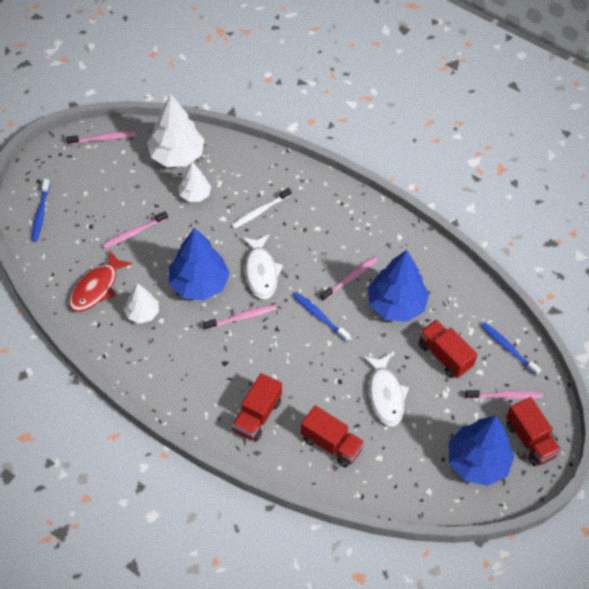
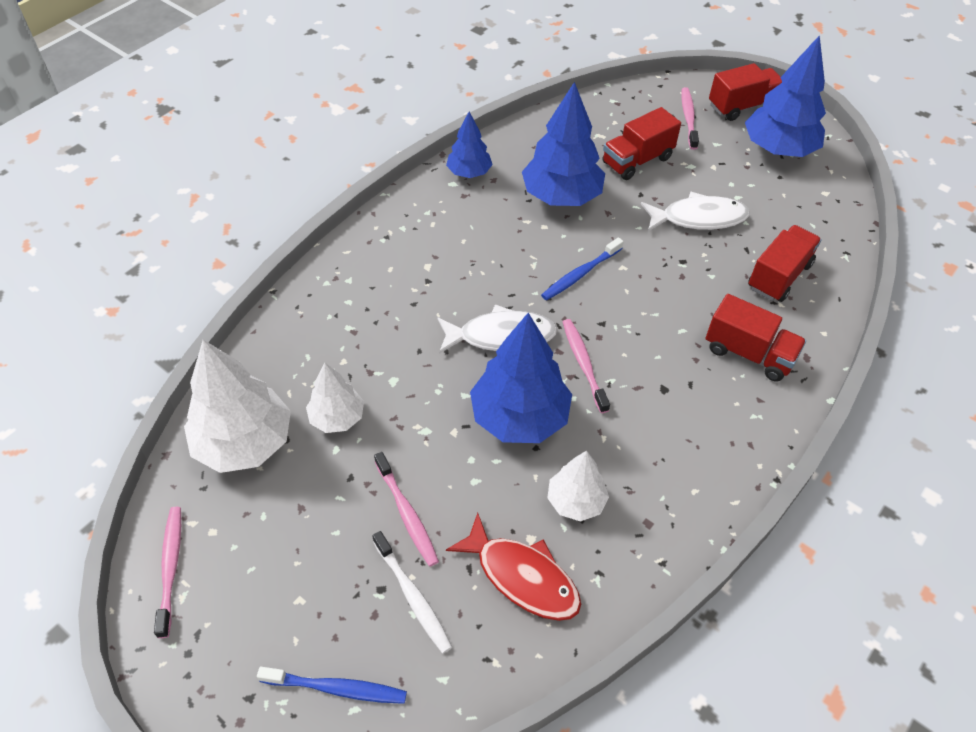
camera: 85 degrees left, 5 degrees down
(260, 211) = (386, 331): white toothbrush -> white toothbrush (413, 596)
(350, 278) = (518, 237): pink toothbrush -> none
(412, 246) = (469, 173): none -> blue tree
(508, 348) = (623, 108): blue toothbrush -> none

